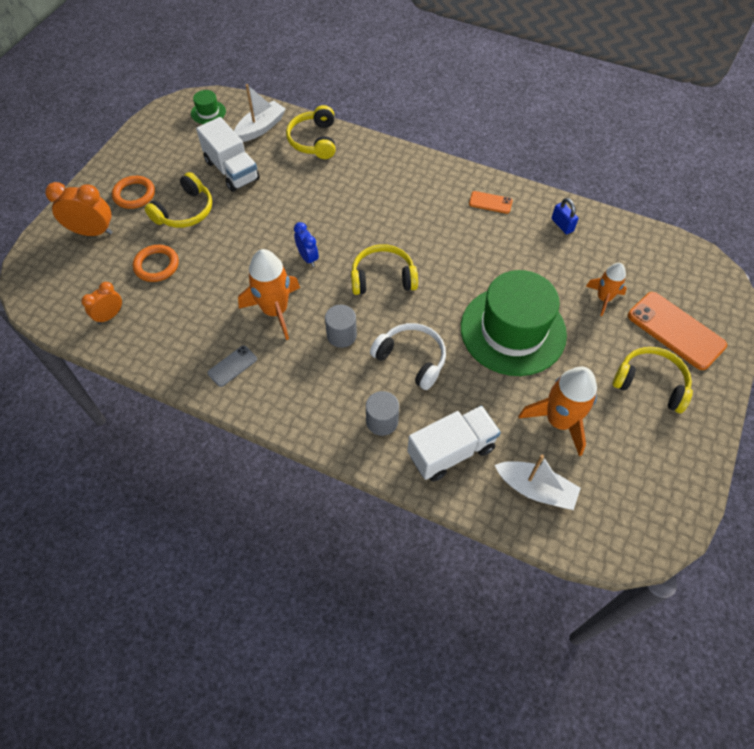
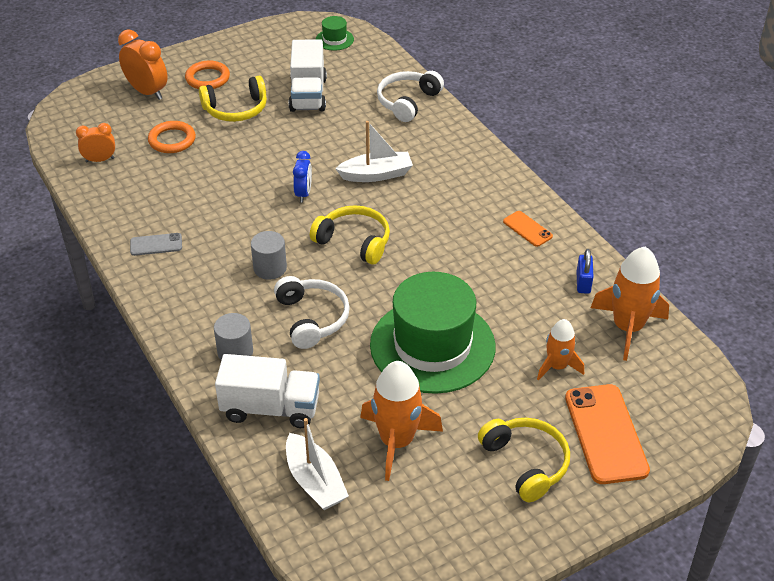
camera: 35 degrees right, 15 degrees down
(261, 128) = (368, 71): white boat -> white boat (376, 174)
(275, 310) = (233, 221): orange rocket -> orange rocket (628, 328)
(314, 140) = (407, 102): yellow headphones -> white headphones

